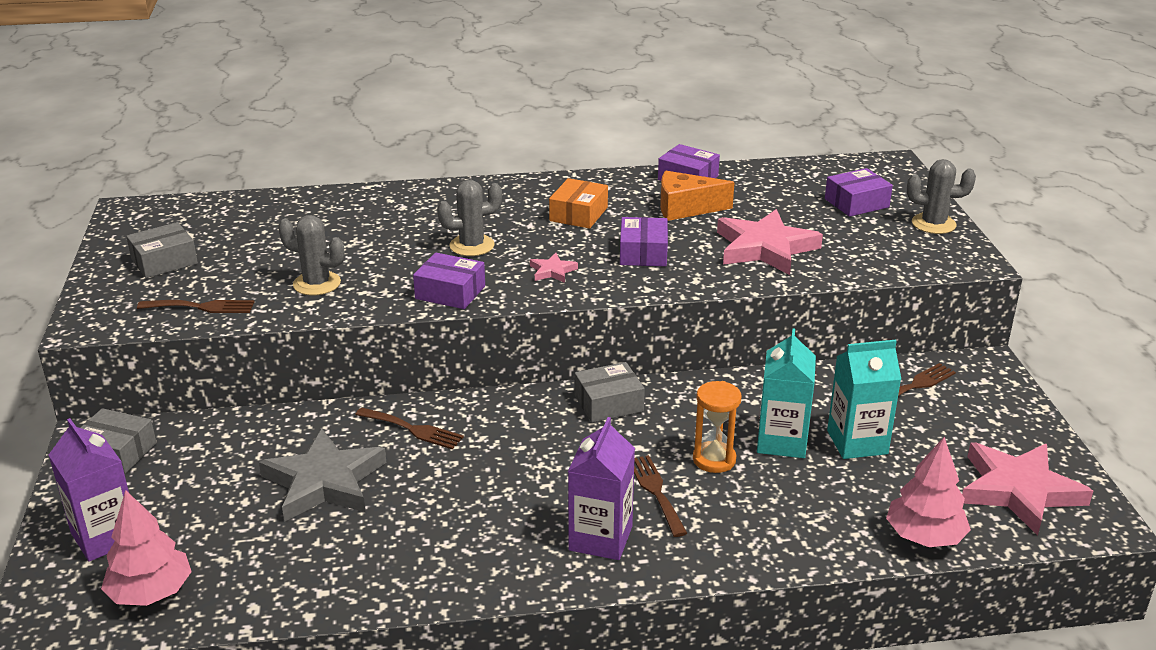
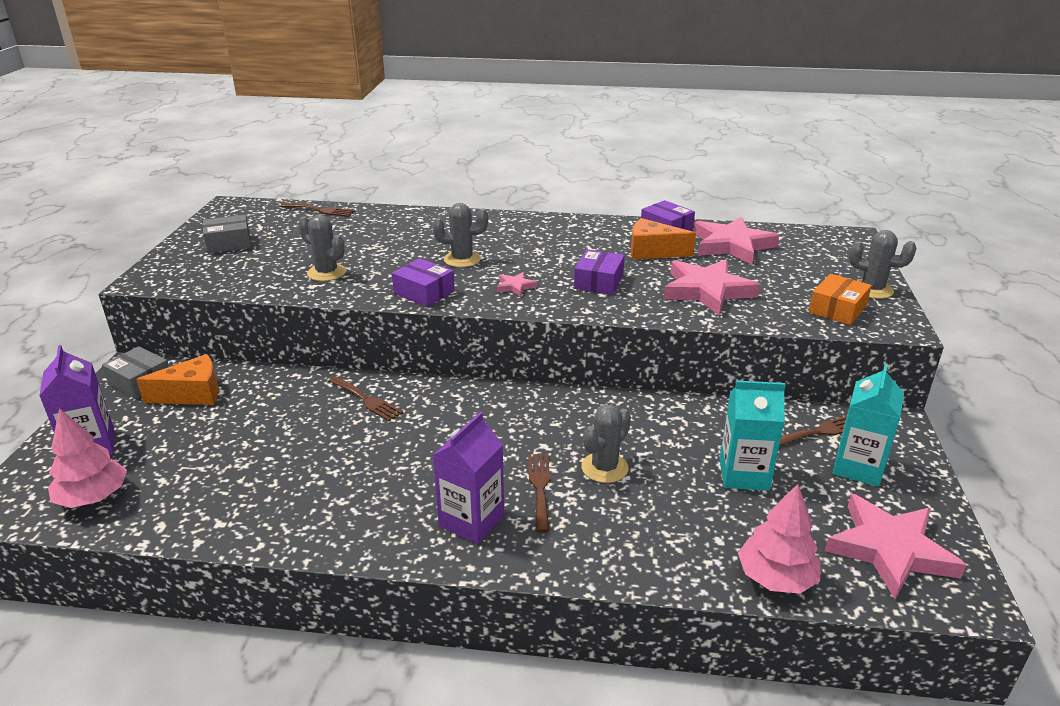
camera: 15 degrees right, 0 degrees up
(194, 456) = (192, 394): none -> orange cheese
(201, 307) = (232, 279): brown fork -> brown fork (320, 210)
(324, 482) = (275, 431): grey star -> none
(578, 214) = (561, 246): orange box -> orange box (837, 309)
(608, 403) = (535, 404): grey box -> none
(714, 459) = (604, 468): orange hourglass -> grey cactus
(768, 189) = (732, 245): none -> pink star
(781, 441) = (673, 462): turquoise carton -> turquoise carton (858, 467)
(856, 203) = (806, 264): purple box -> none

